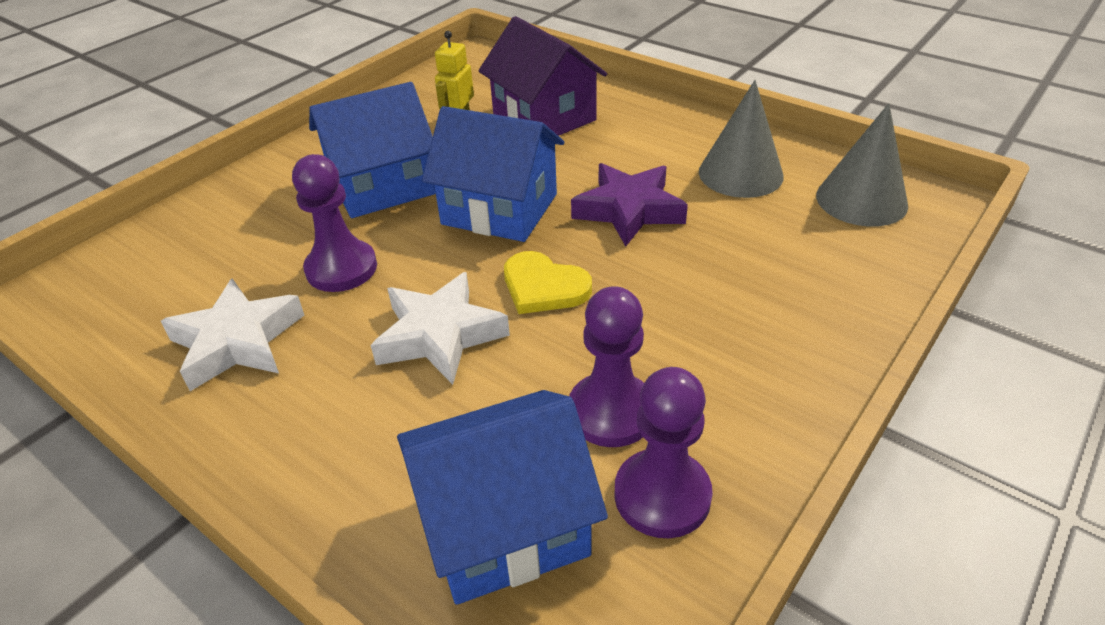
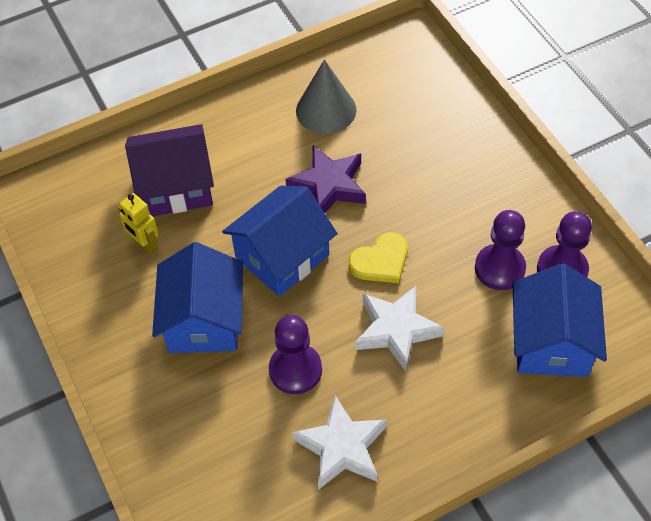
camera: 65 degrees left, 15 degrees up
(861, 200) = (390, 68): grey cone -> none

